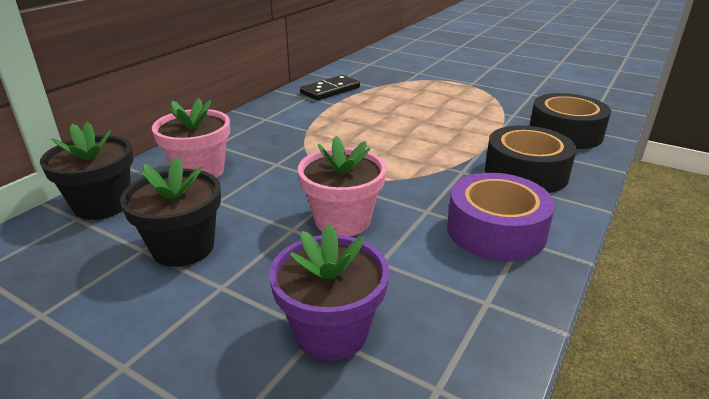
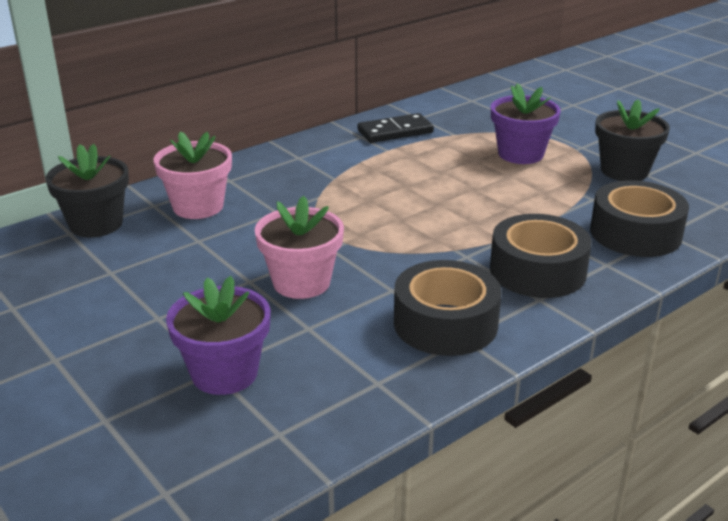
camera: 20 degrees right, 0 degrees up
(183, 247) = (144, 278): black flower pot -> black flower pot (624, 171)
(435, 93) = (520, 154): none -> purple flower pot
(496, 231) = (445, 323): purple tape -> black tape

